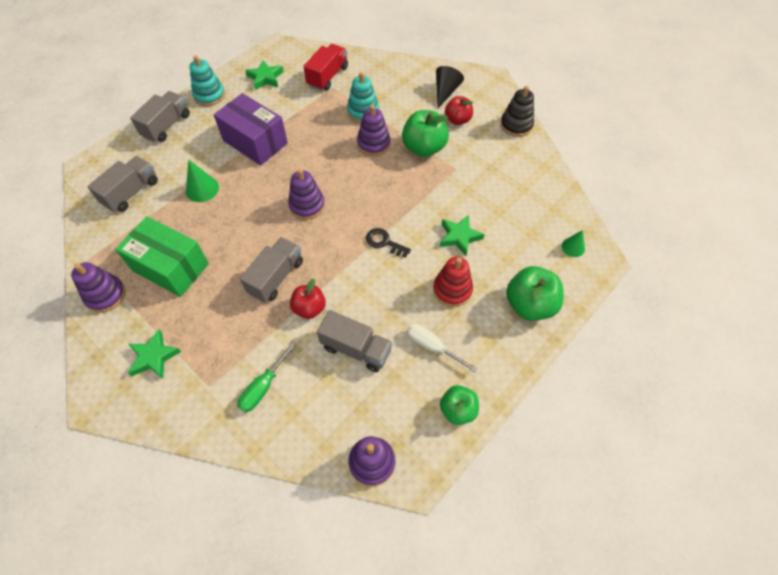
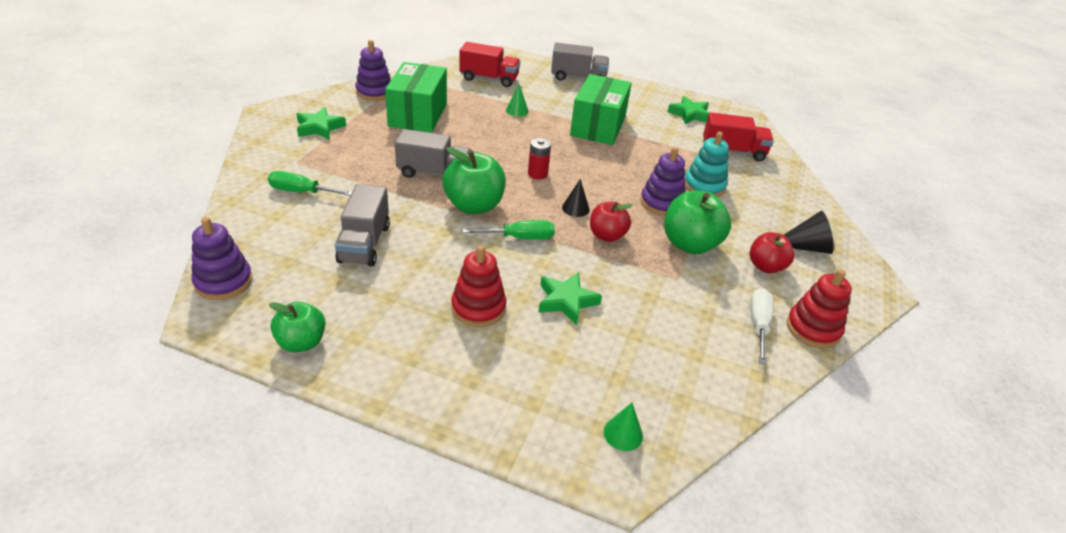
camera: 65 degrees right, 20 degrees down
(131, 192) = (489, 79): grey truck -> red truck
(202, 189) = (517, 111): green cone -> green cone, size x0.66
(209, 95) = (635, 90): turquoise stacking toy -> none
(255, 142) = (598, 126): purple box -> green box
(307, 205) = (537, 174): purple stacking toy -> red battery
(309, 308) = (405, 202): red apple -> red apple (607, 235)
(361, 196) = (575, 208): none -> black cone
(384, 242) = (520, 238): black key -> green screwdriver
(432, 346) = (387, 304): white screwdriver -> white screwdriver (758, 325)
(516, 125) = (813, 329): black stacking toy -> red stacking toy
(529, 305) = (489, 393): green apple -> green apple (474, 206)

